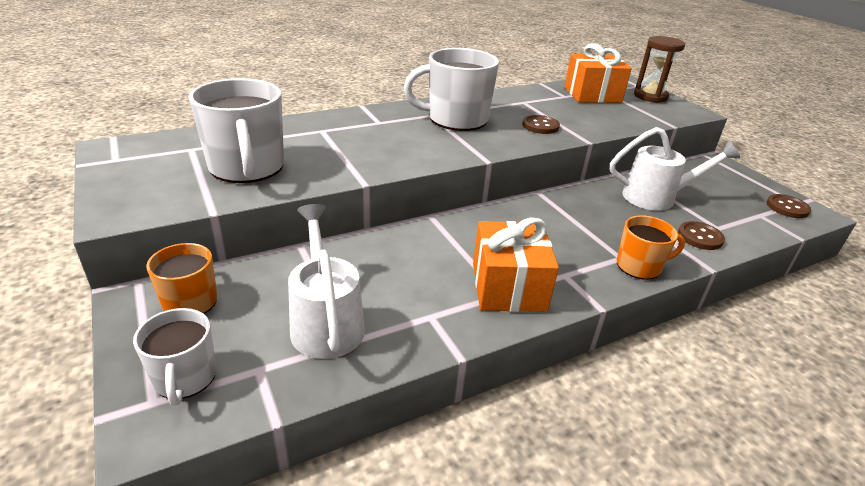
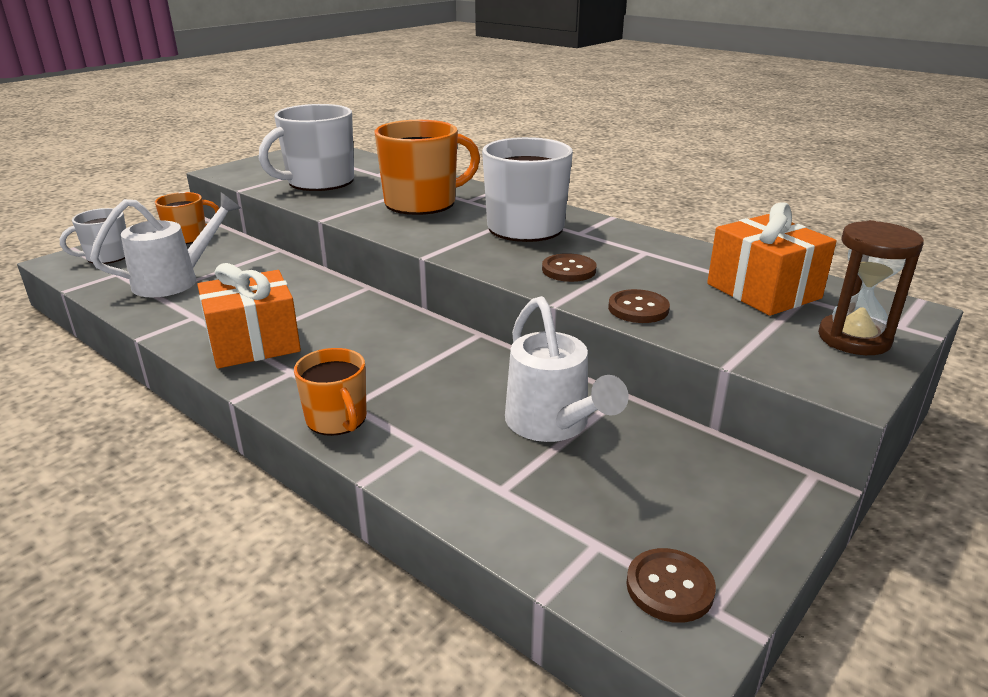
camera: 70 degrees right, 5 degrees down
(367, 138) = (422, 203): none -> orange mug
(700, 237) = (453, 469): brown button -> brown button (638, 309)

